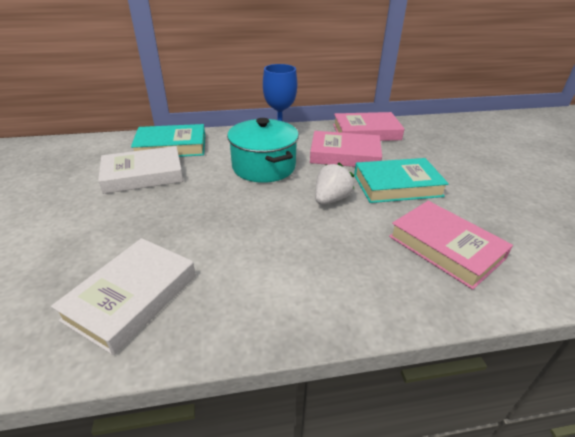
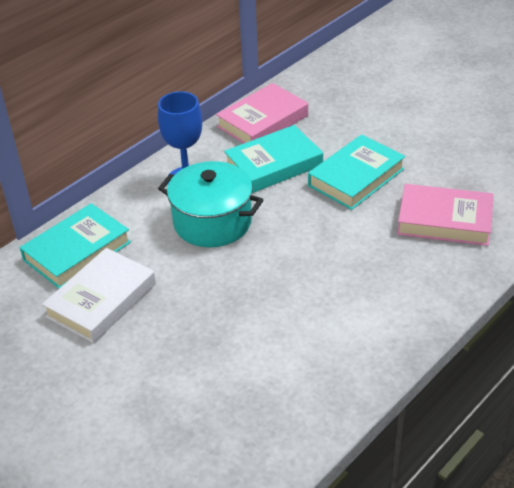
camera: 35 degrees left, 5 degrees up
(132, 297) = (266, 401): white book -> none
(331, 199) = (316, 224): white strawberry -> none
(344, 155) = (274, 164): pink book -> turquoise book

